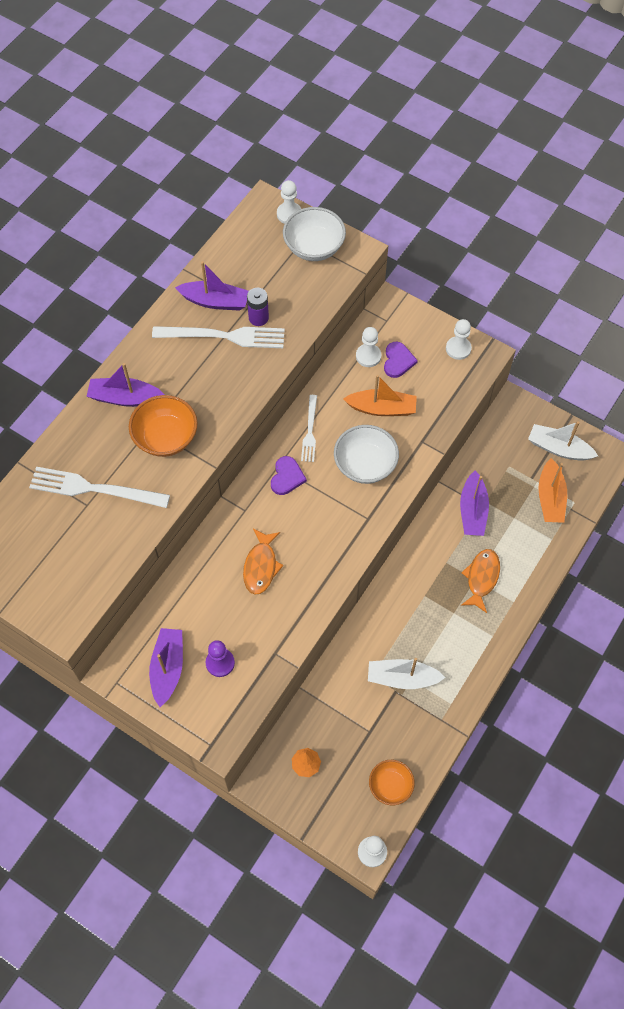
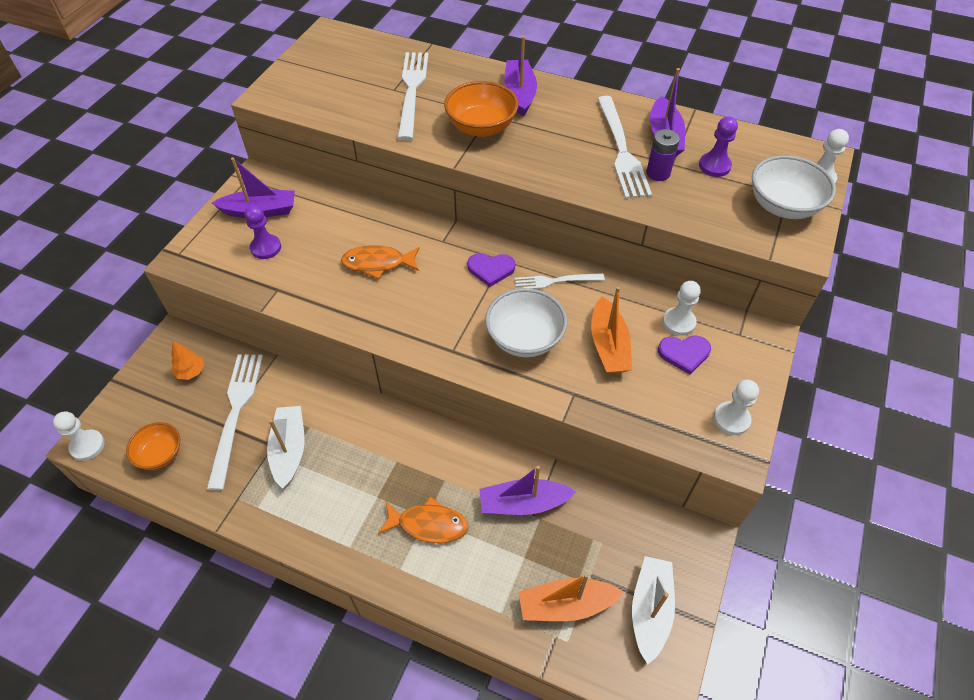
camera: 80 degrees right, 10 degrees down
(259, 277) = (714, 166): none -> purple pawn
(358, 722) = (236, 413): none -> white fork

